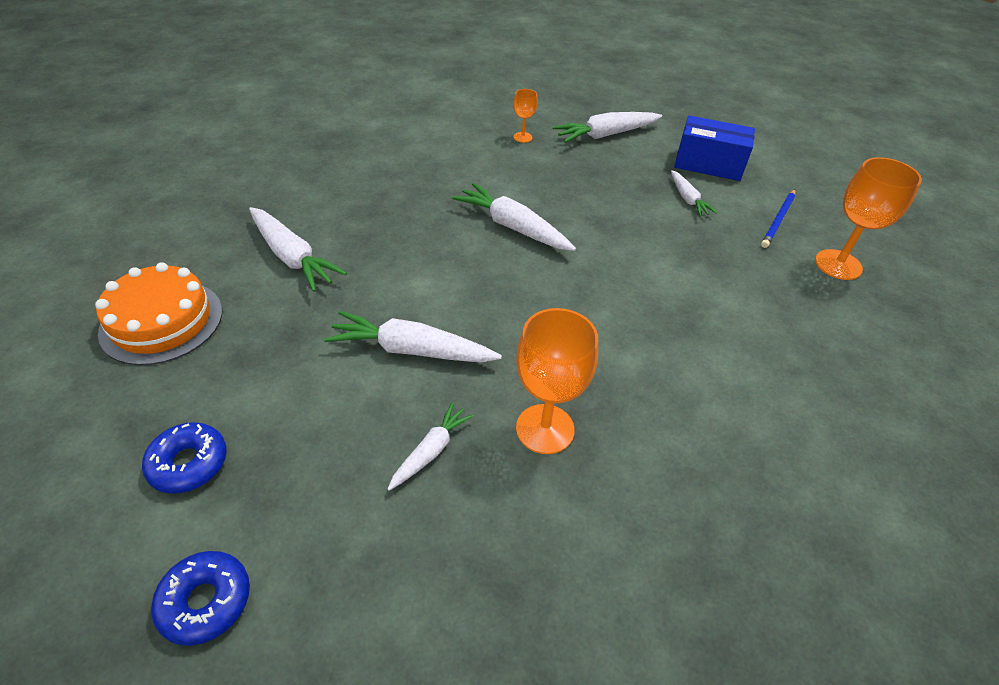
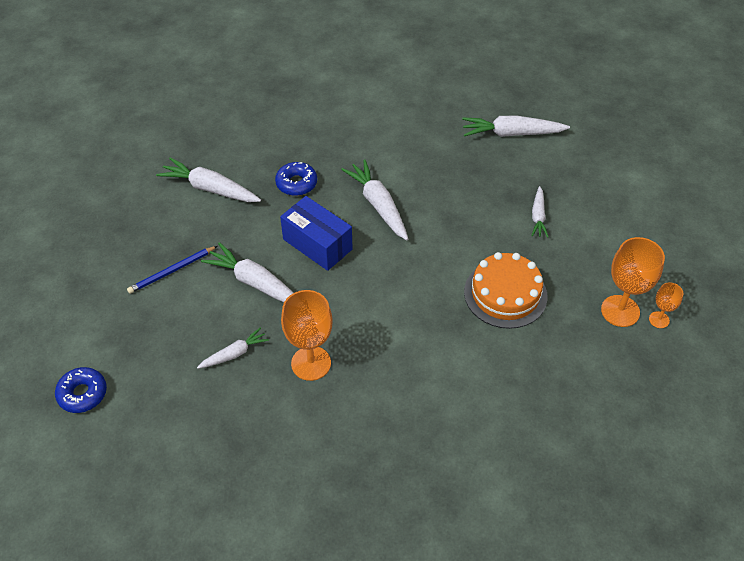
camera: 25 degrees right, 5 degrees up
(162, 321) = (112, 216): orange cake -> orange cake (505, 294)
(189, 463) = (98, 316): blue donut -> blue donut (296, 183)
(292, 257) = (210, 188): white carrot -> white carrot turned 135 degrees clockwise
(523, 137) = (437, 119): orange goblet -> orange goblet (659, 320)
(708, 164) = (583, 187): blue box -> blue box (317, 244)
(778, 220) = (602, 257): blue pencil -> blue pencil (172, 271)

